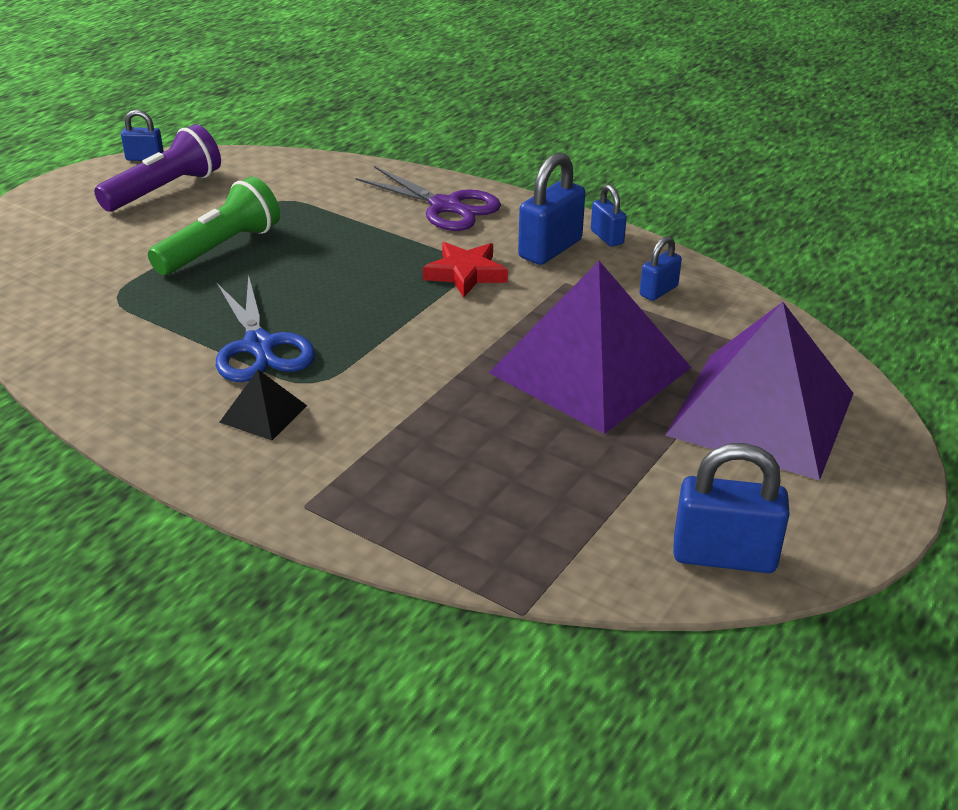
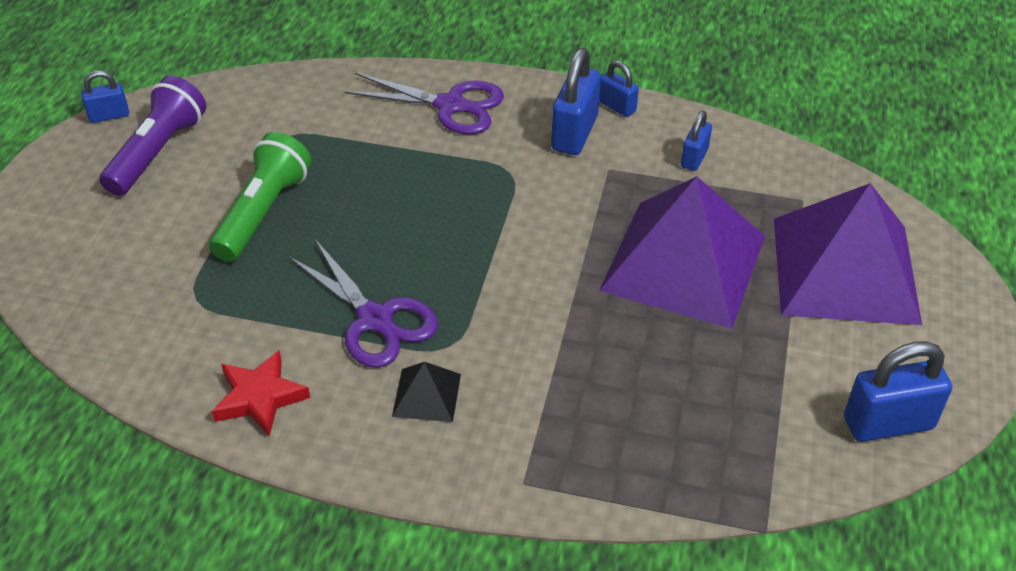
camera: 20 degrees left, 10 degrees up
(259, 346) = (375, 319): blue scissors -> purple scissors
(465, 274) = (515, 183): red star -> red star (260, 397)

